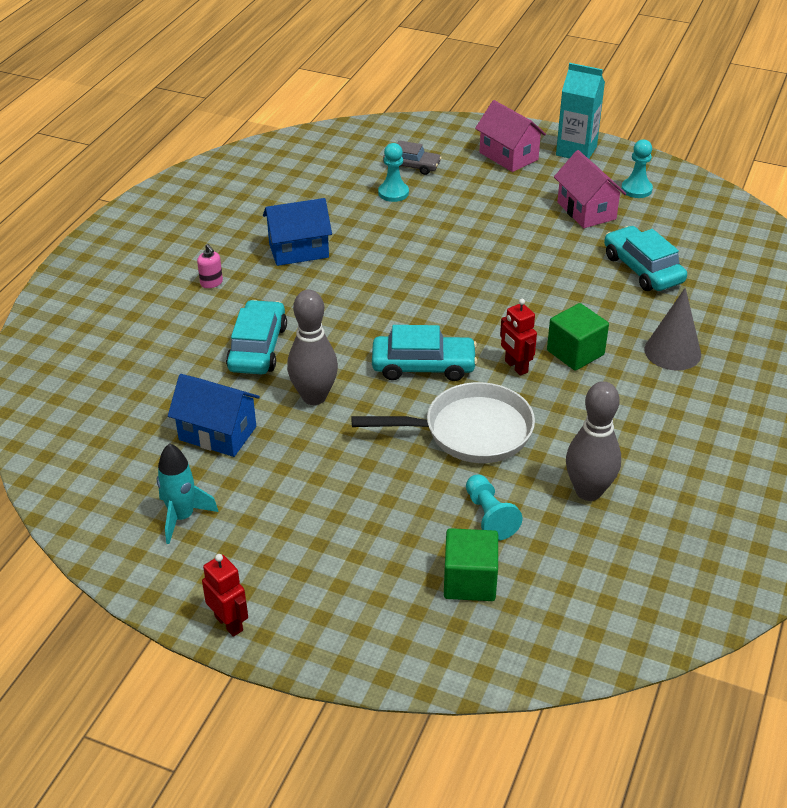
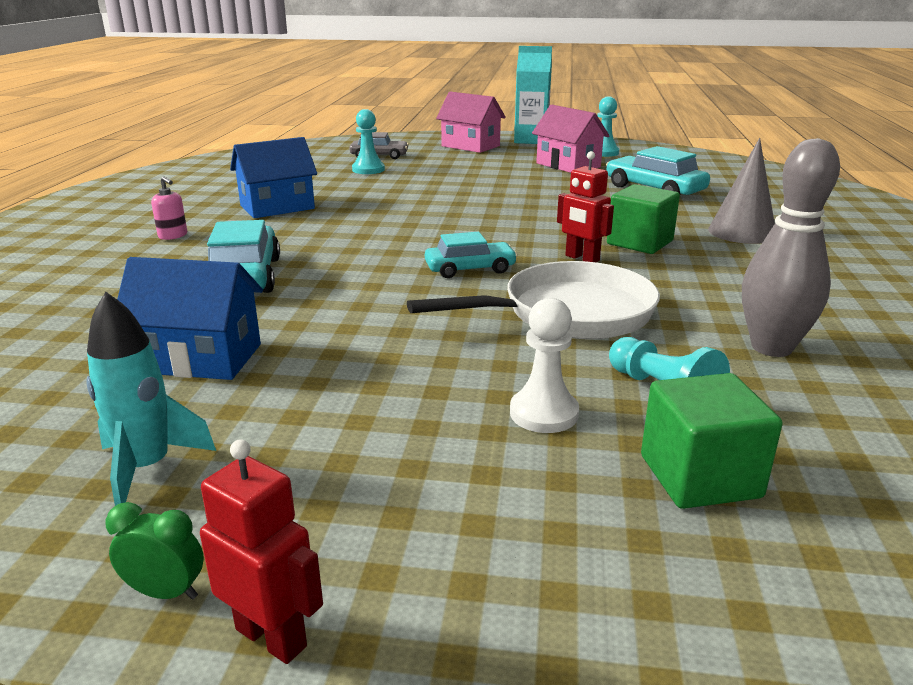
camera: 15 degrees left, 15 degrees down
(187, 592) = (165, 592): none -> green clock
(314, 397) = (338, 308): grey bowling pin -> none
(408, 519) = (544, 413): none -> white pawn
(423, 366) = (470, 269): turquoise car -> turquoise car, size x0.66

